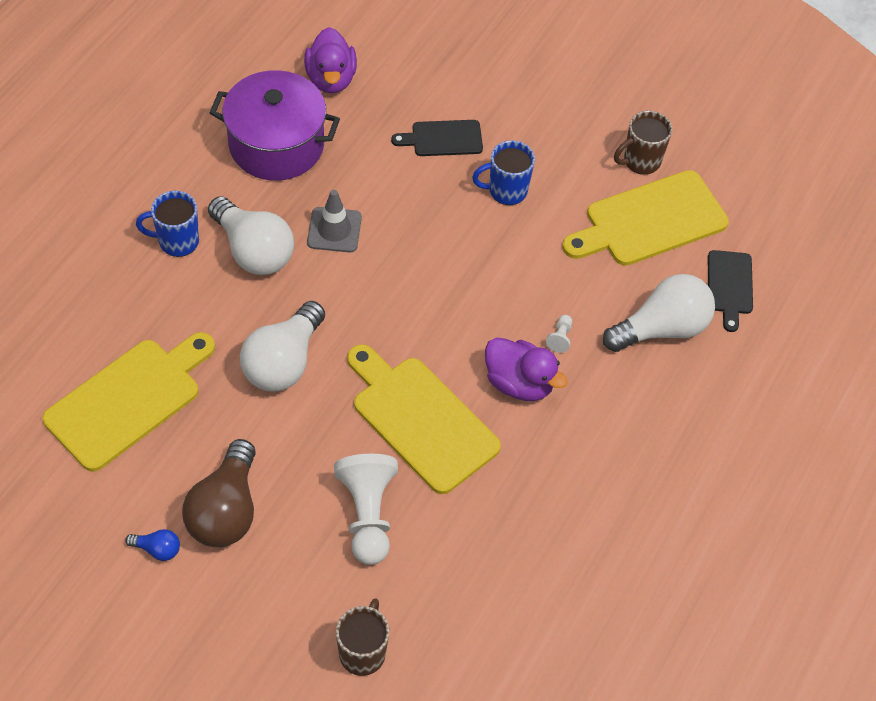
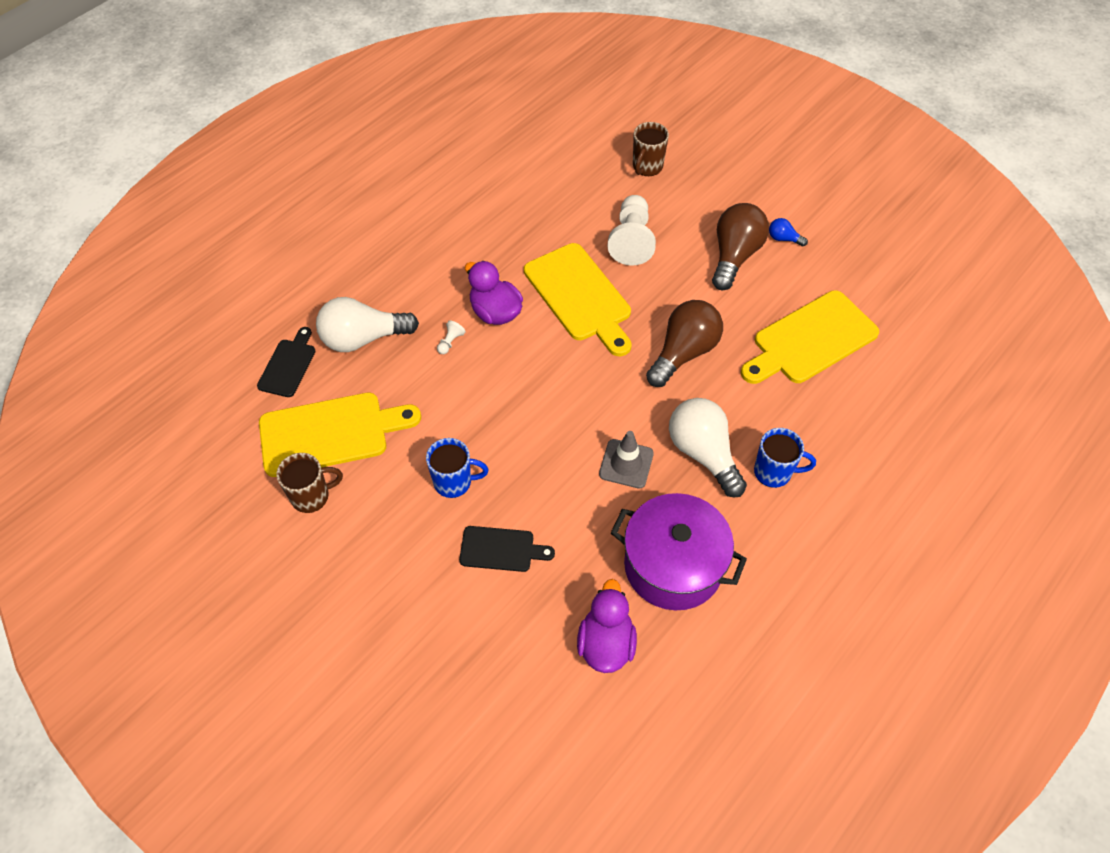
camera: 165 degrees left, 0 degrees up
(283, 362) = (683, 353): white light bulb -> brown light bulb

